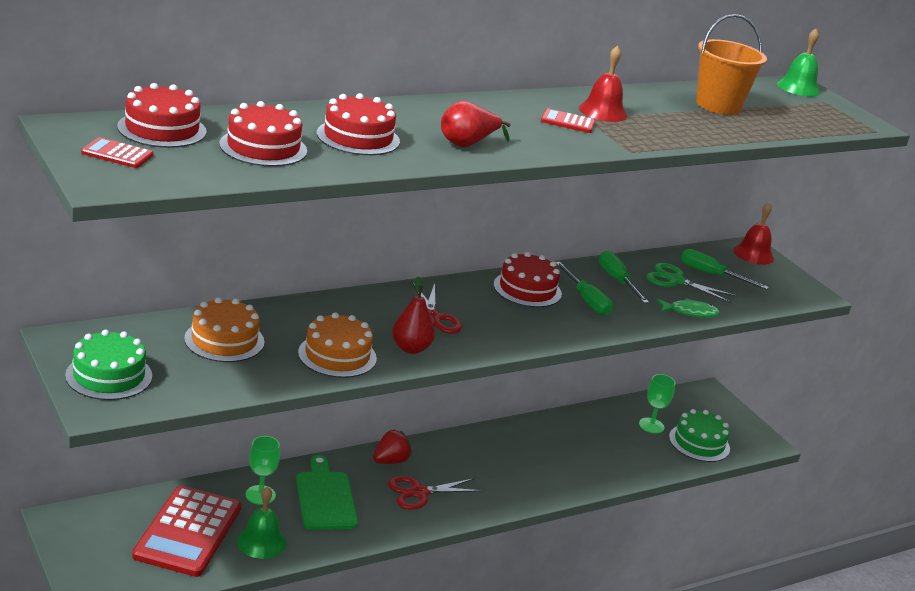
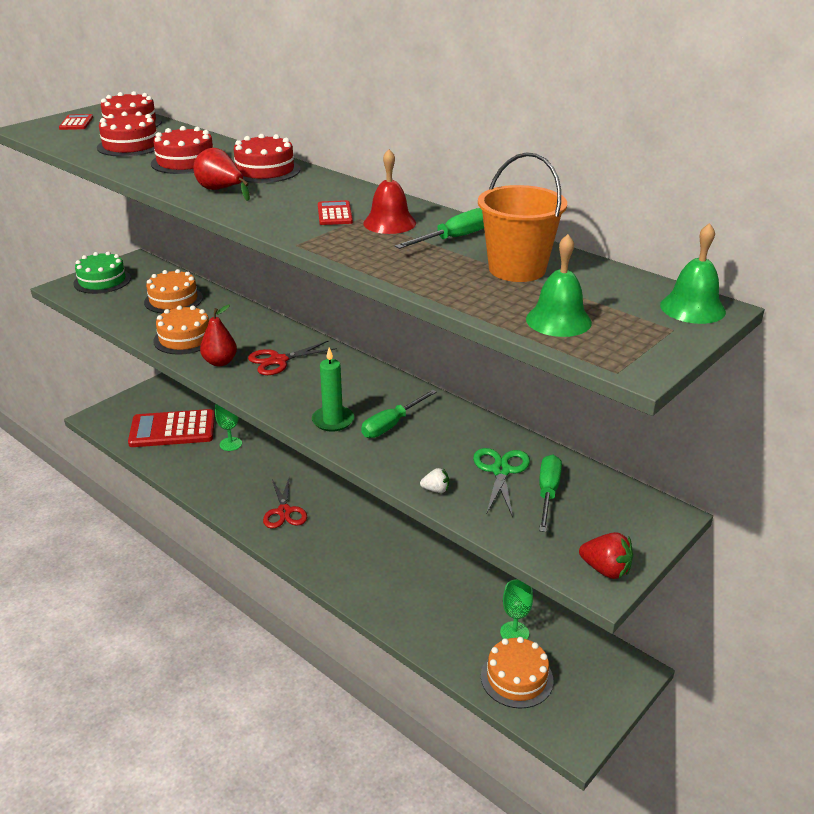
camera: 75 degrees right, 5 degrees up
(261, 542) = (178, 459): green bell -> green bell (558, 320)
(325, 498) = (246, 471): green cutting board -> none
(390, 461) = (316, 487): red strawberry -> red strawberry (605, 570)
(419, 492) = (284, 511): red scissors -> red scissors turned 150 degrees counterclockwise
(527, 289) = (378, 392): red cake -> red cake (265, 170)
(564, 323) = (333, 420): none -> green candle
(617, 280) = (455, 435): green screwdriver -> green screwdriver (453, 238)
(690, 312) = (436, 490): green fish -> white strawberry
(699, 443) = (516, 678): green cake -> orange cake
(753, 254) = (649, 519): red bell -> none

